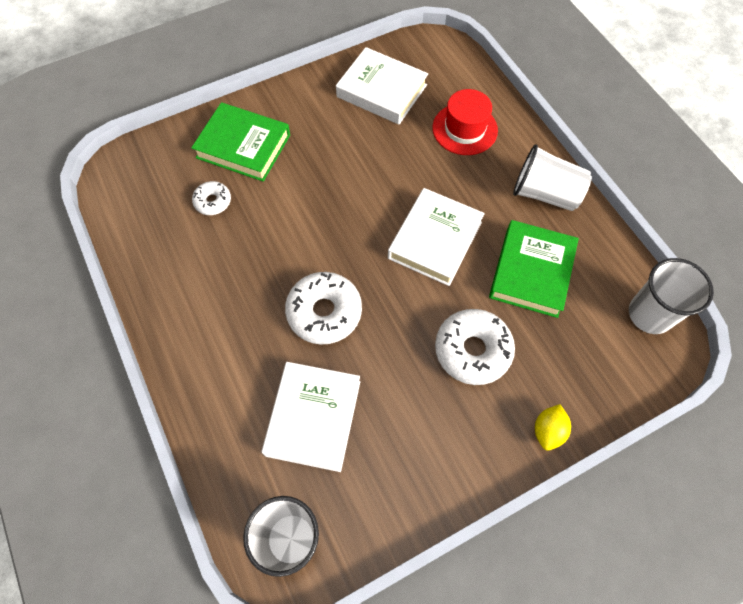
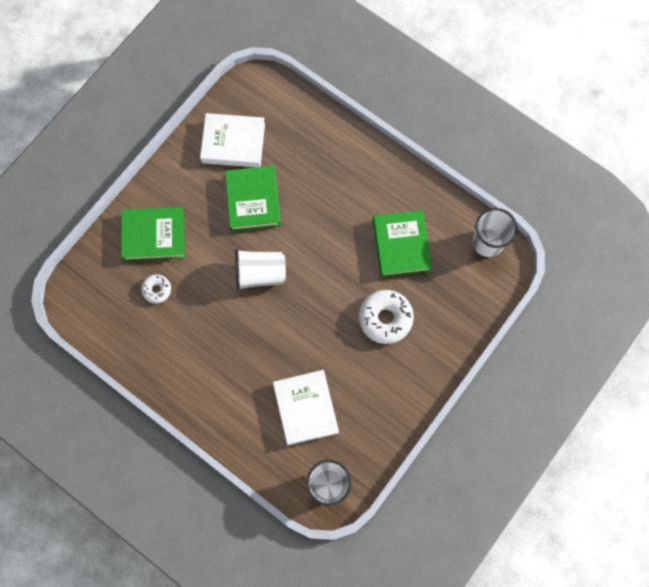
camera: 25 degrees left, 10 degrees up
(324, 312) = (277, 336): white donut -> none
(373, 154) = (253, 200): none -> green book
(435, 240) = (327, 250): white book -> none
(464, 129) = (309, 150): red hat -> none
(545, 194) = (387, 180): white cup -> white cup (260, 273)
(548, 431) = (452, 349): yellow lemon -> none

